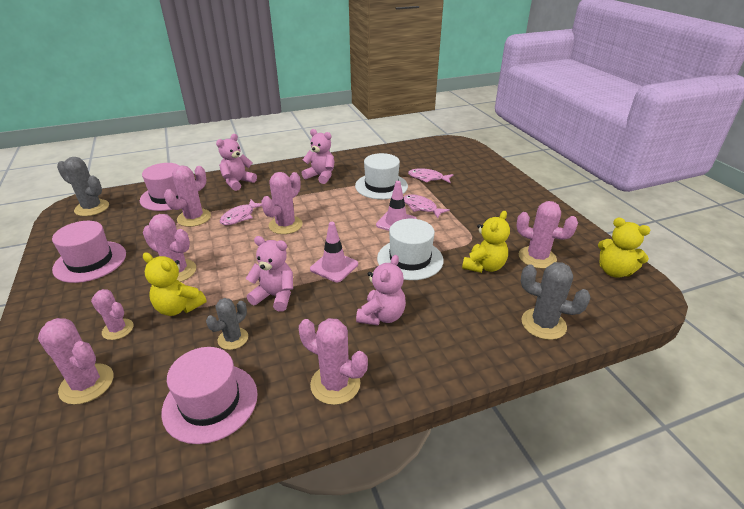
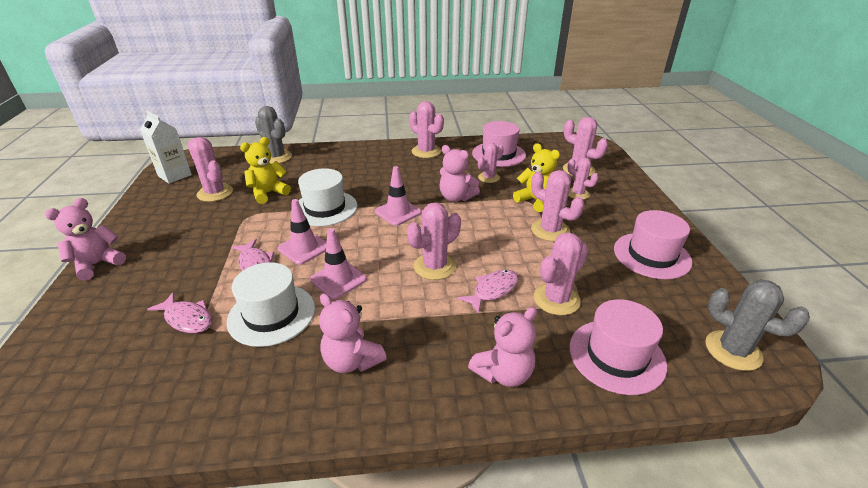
camera: 165 degrees left, 0 degrees up
(233, 338) = (488, 177): grey cactus -> pink cactus
(353, 207) = (338, 279): none -> pink traffic cone
(382, 316) = (379, 175): pink teddy bear -> pink teddy bear (98, 264)
(614, 271) = (174, 175): yellow teddy bear -> white carton

